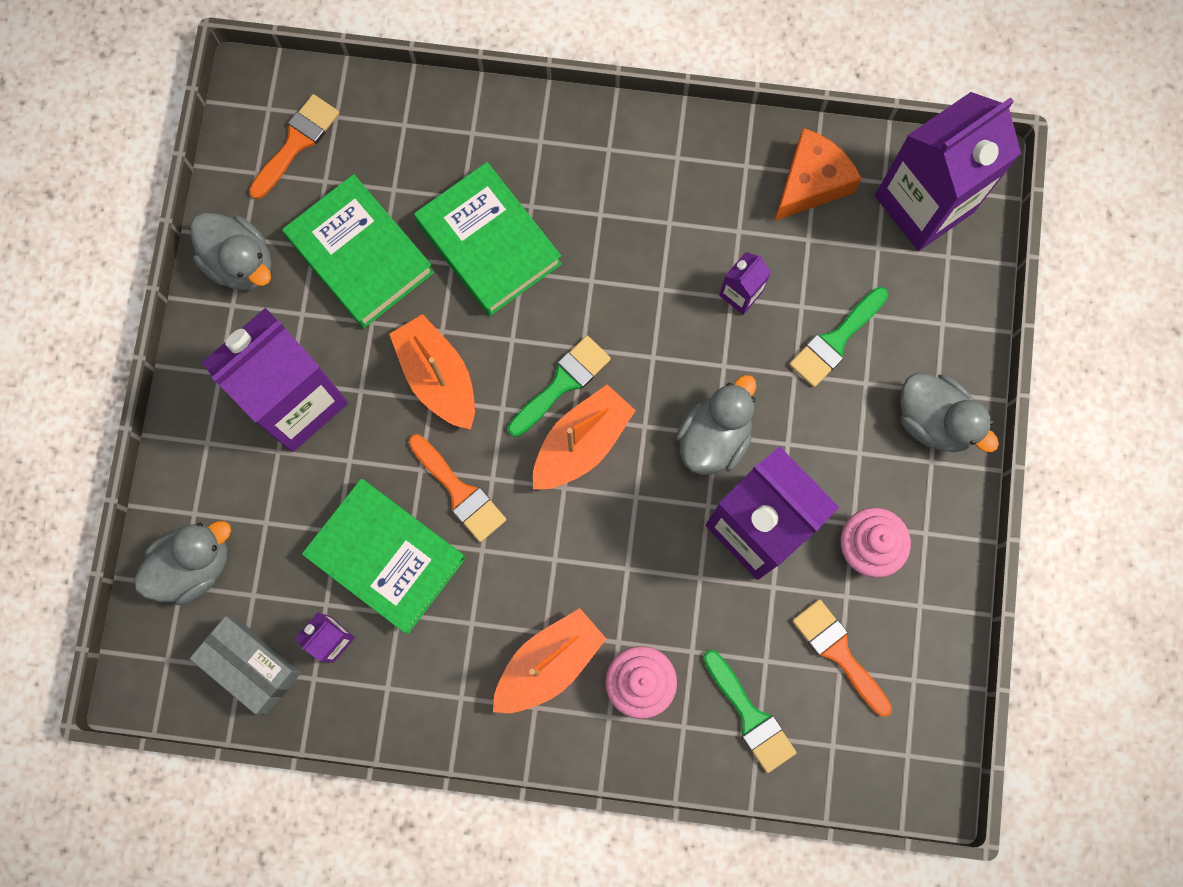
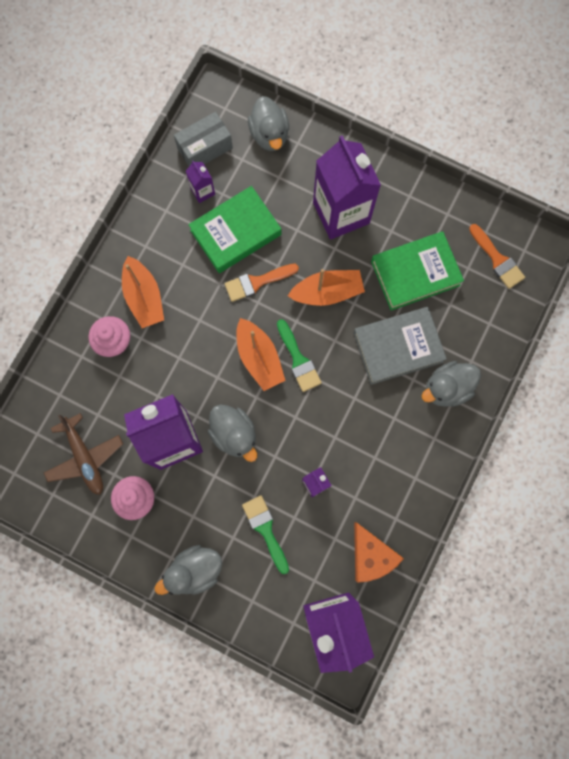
camera: 110 degrees right, 0 degrees up
(241, 262) = (433, 207): grey duck -> grey duck (447, 388)
(489, 243) = (398, 347): green book -> grey book
(750, 716) = (71, 394): green brush -> none
(838, 652) = (85, 457): orange brush -> brown plane

